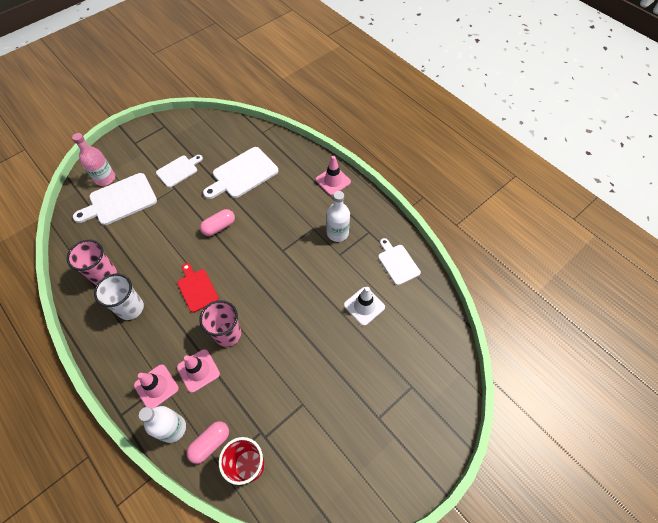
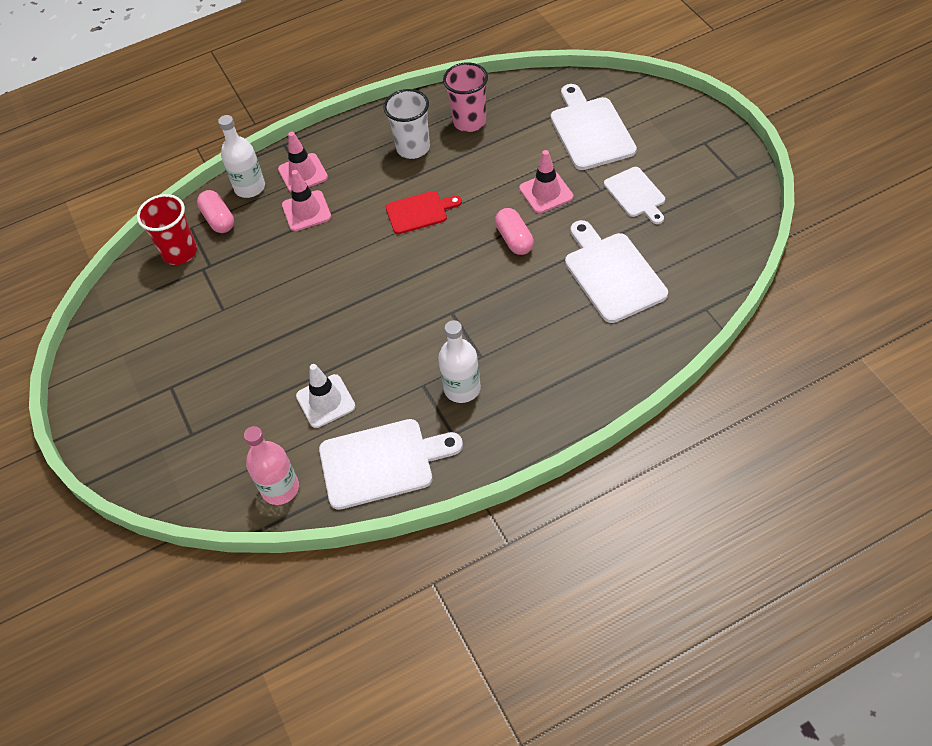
camera: 110 degrees right, 5 degrees down
(105, 178) = (636, 113): pink bottle -> pink bottle (280, 488)
(228, 334) = (342, 241): pink cup -> none
(333, 181) = (571, 399): pink traffic cone -> pink traffic cone (546, 192)
(397, 263) = (382, 463): white cutting board -> white cutting board, size x1.61

